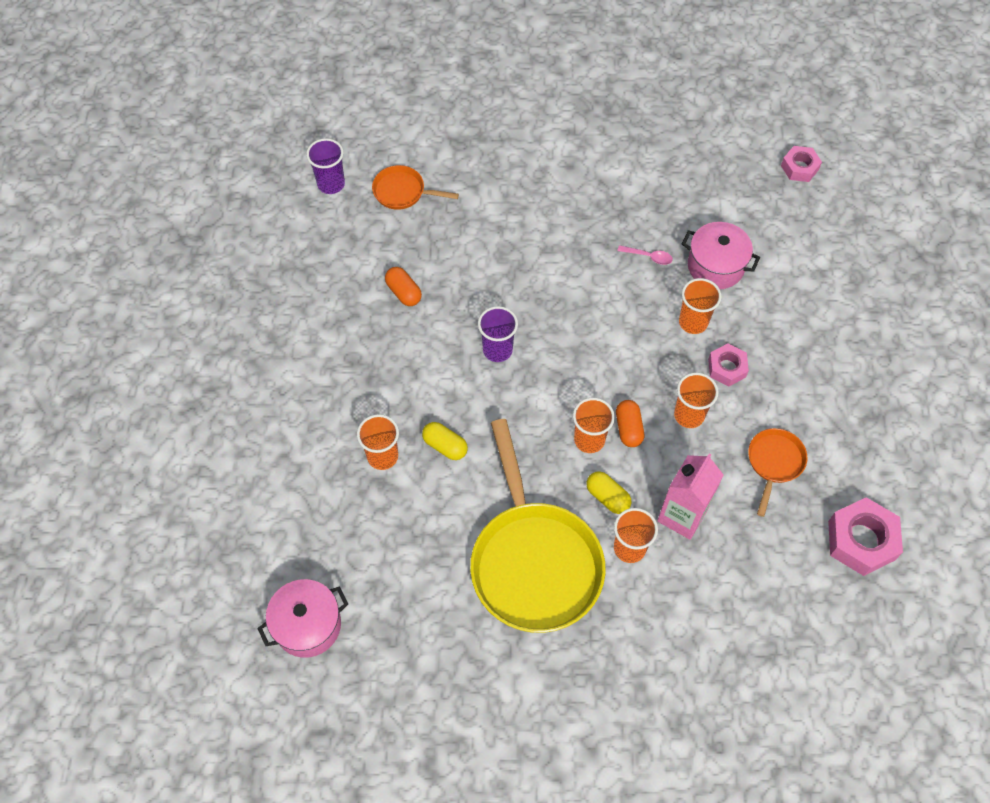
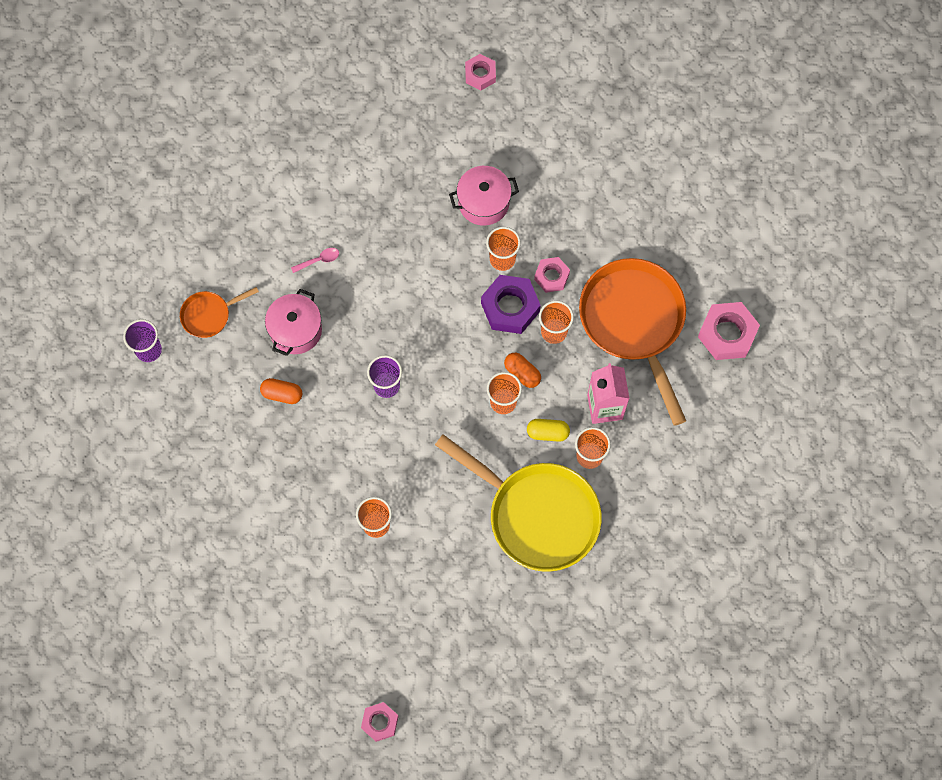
camera: 40 degrees left, 10 degrees up
(225, 631) = (380, 722): none -> pink nut
(308, 625) = (430, 674): pink pot -> pink pot (296, 330)
(445, 446) = (411, 483): yellow capsule -> none
(648, 257) = (431, 231): pink spoon -> pink spoon (319, 260)
(665, 366) = (510, 307): none -> purple nut
(774, 463) = (634, 323): orange pan -> orange pan, size x2.17

